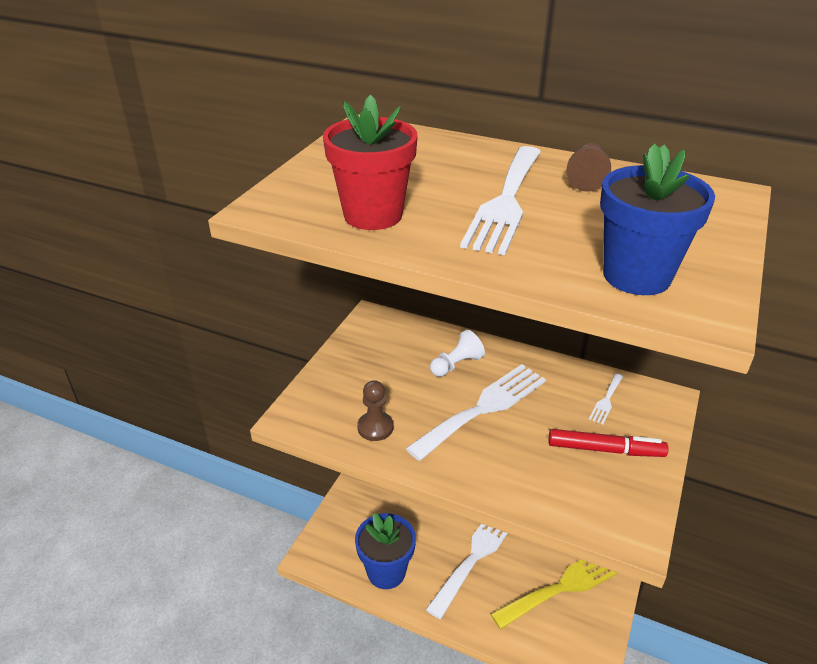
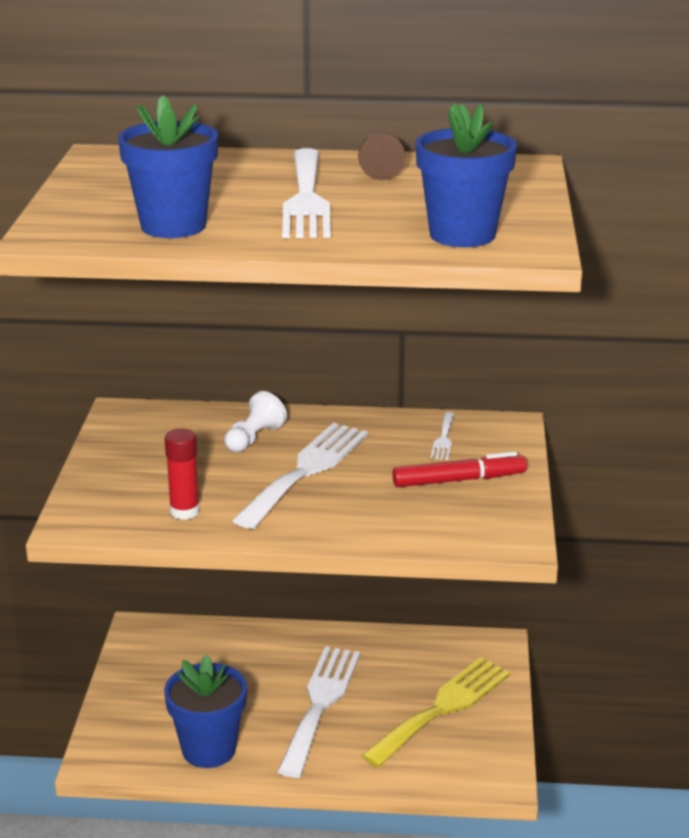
camera: 20 degrees left, 10 degrees down
(373, 215) = (173, 226): red flower pot -> blue flower pot
(375, 427) = (184, 512): brown pawn -> red glue stick

